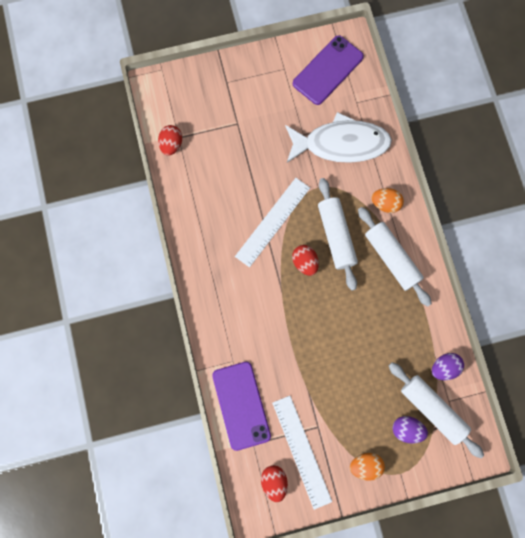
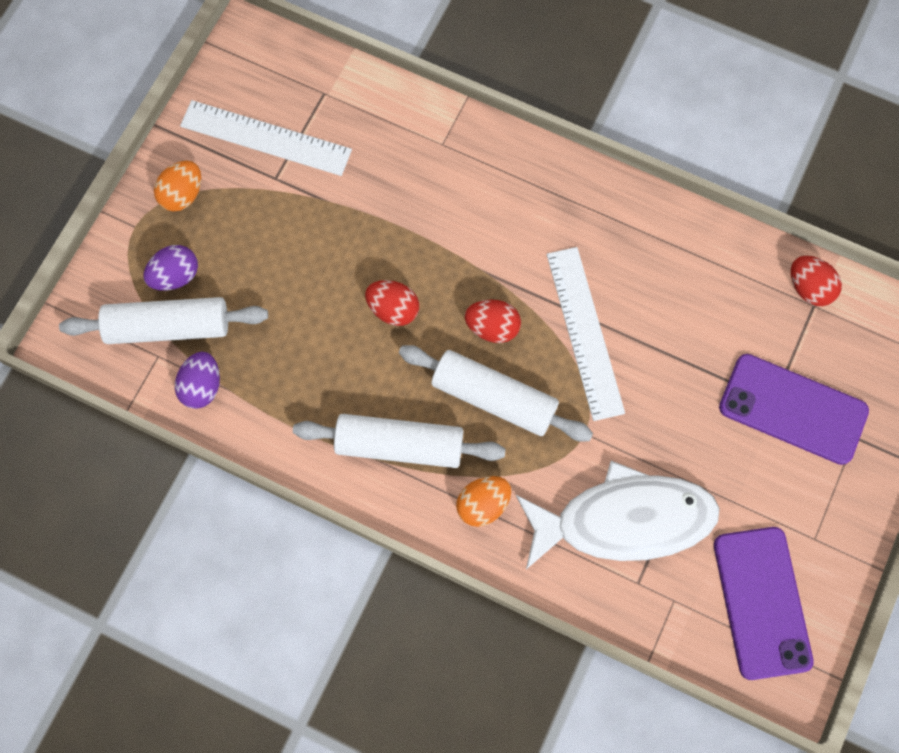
camera: 130 degrees right, 5 degrees down
(241, 405) = (380, 113): purple phone -> purple phone (793, 409)
(274, 481) = (262, 83): red egg -> red egg (393, 309)
(341, 144) = (624, 520): white fish -> white fish turned 135 degrees counterclockwise

